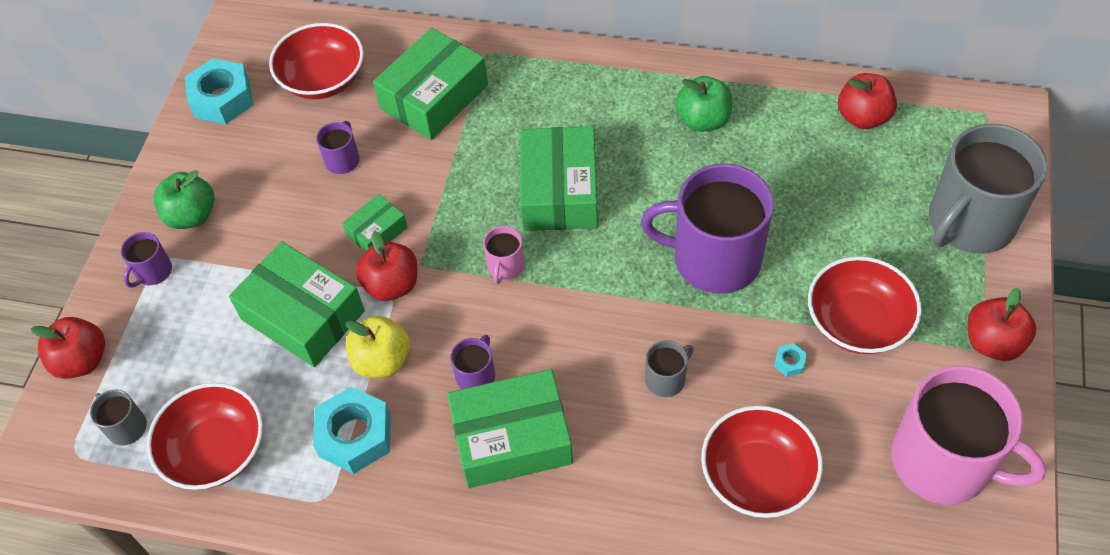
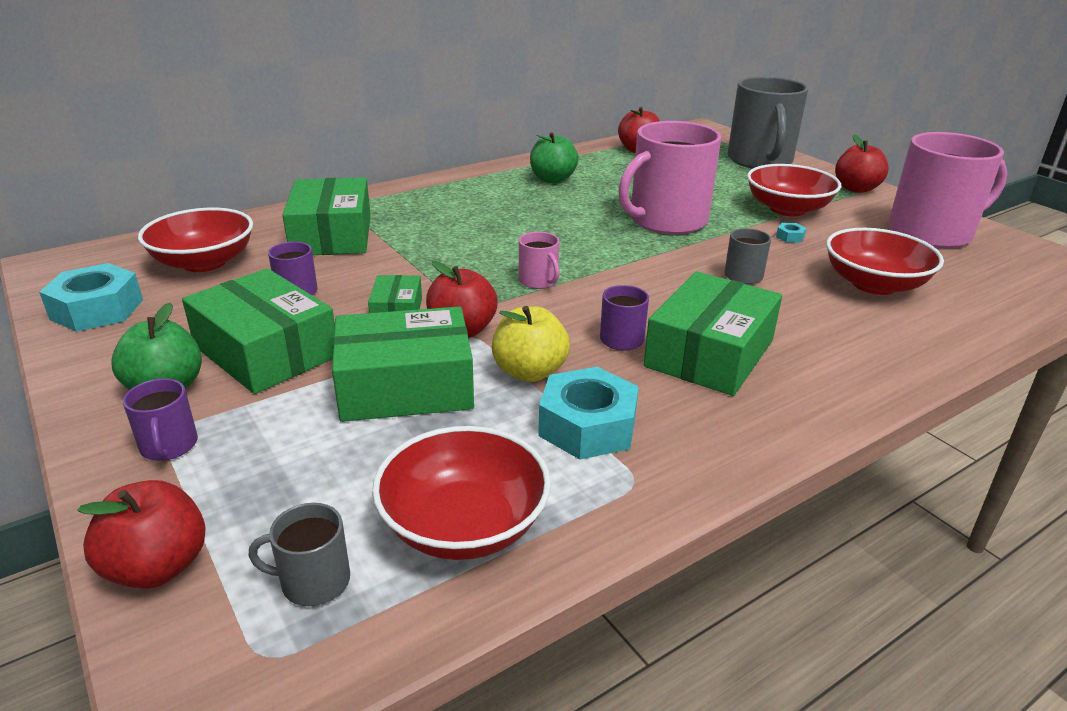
camera: 50 degrees left, 25 degrees down
(559, 191) = (513, 236): green box -> green box (266, 351)
(714, 258) = (666, 220): purple mug -> pink mug

